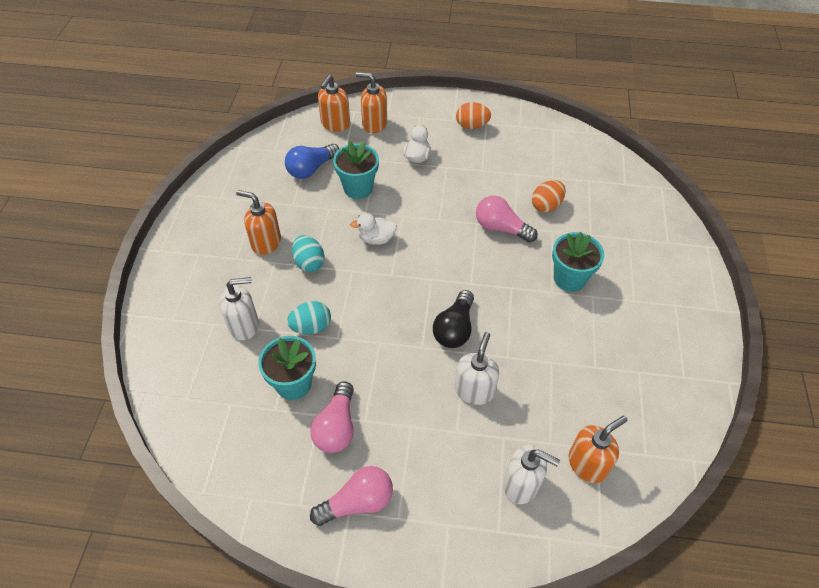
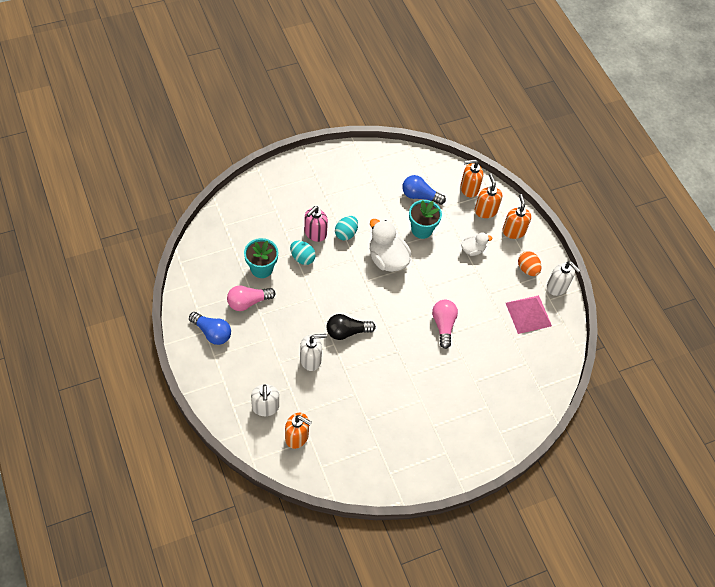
camera: 55 degrees right, 5 degrees up
(244, 325) = (283, 225): white soap dispenser -> white soap dispenser (557, 287)
(266, 242) = (346, 204): orange soap dispenser -> orange soap dispenser (513, 231)
(284, 295) = (315, 233): none -> pink soap dispenser
(358, 502) = (212, 333): pink light bulb -> blue light bulb
(376, 239) = (387, 259): white duck -> white duck, size x1.82
(528, 150) = (528, 314): none -> pink pyramid
(546, 205) = (482, 345): orange egg -> none
(569, 278) = (427, 381): turquoise flower pot -> none

